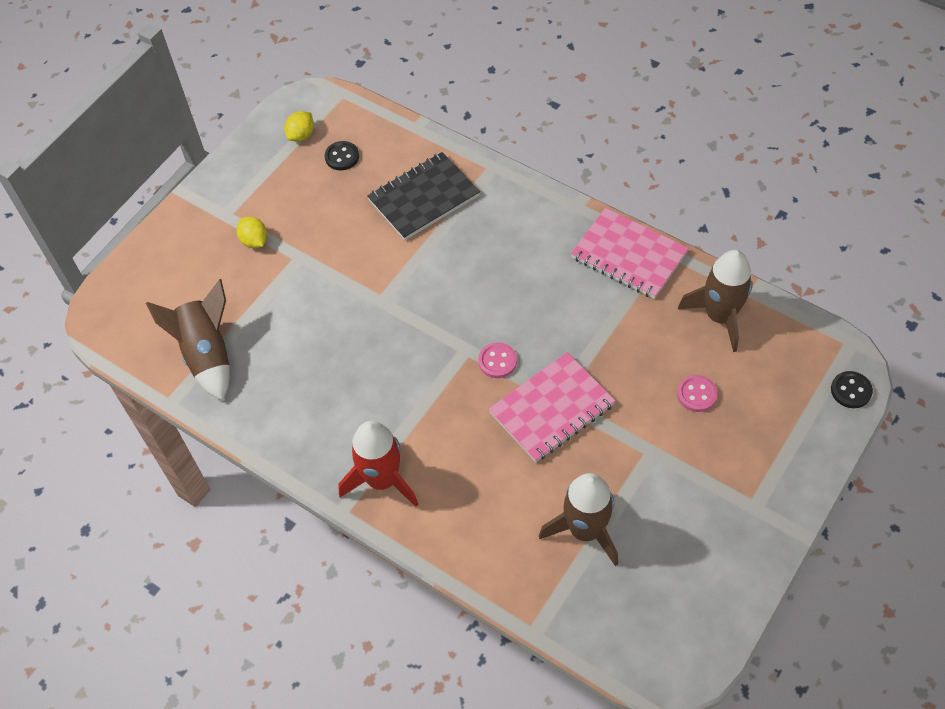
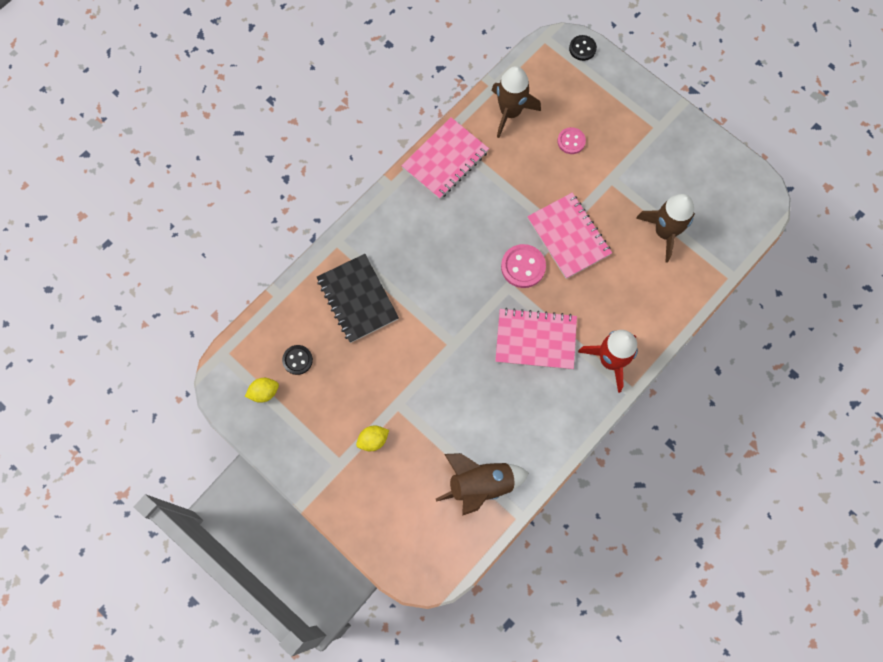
camera: 85 degrees left, 15 degrees up
(301, 135) = (264, 392): yellow lemon -> yellow lemon turned 60 degrees counterclockwise
(399, 388) = (535, 340): none -> pink notebook
(497, 361) = (523, 267): pink button -> pink button, size x1.53

